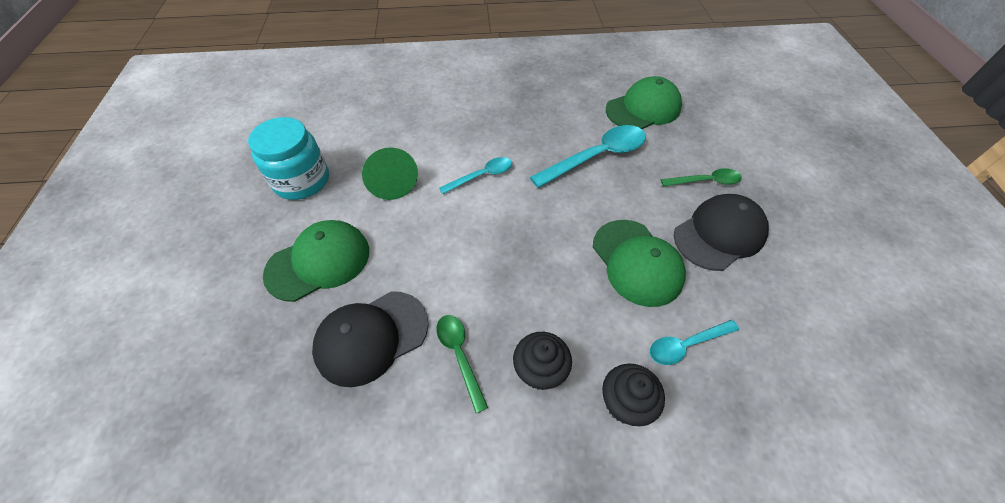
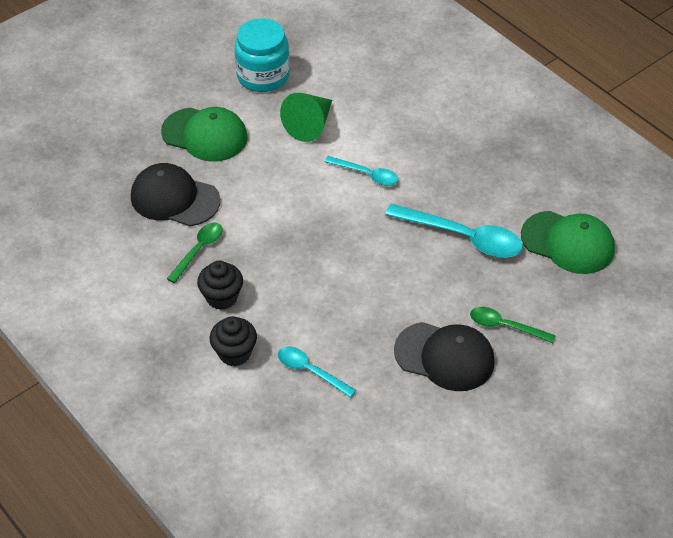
camera: 55 degrees right, 5 degrees down
(637, 262) = (364, 313): green cap -> none
(706, 181) = (505, 326): green spoon -> green spoon turned 150 degrees clockwise

